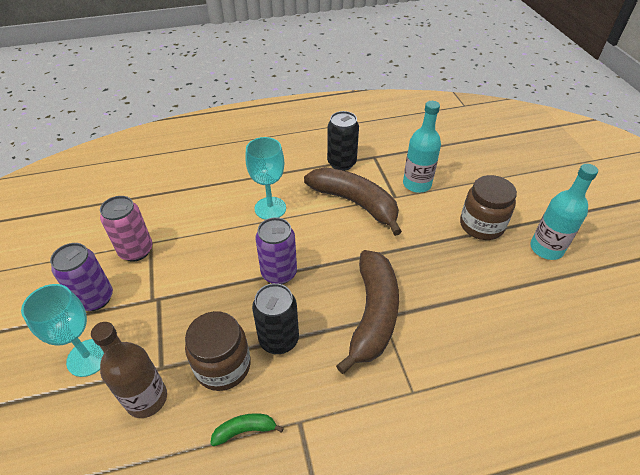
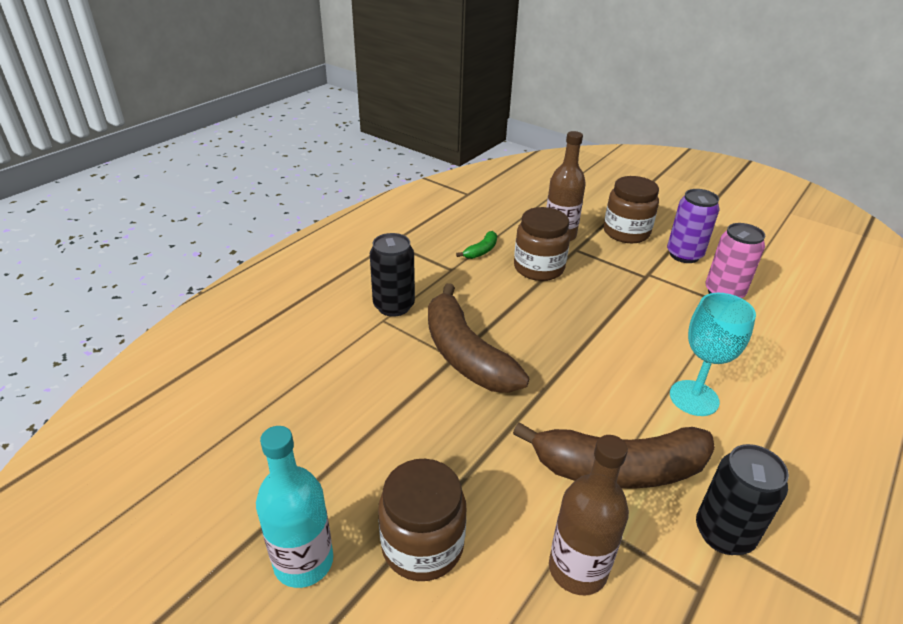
camera: 140 degrees right, 10 degrees down
(88, 357) = (626, 232): turquoise goblet -> brown jar
(279, 273) = (588, 341): purple can -> none
(279, 339) = (521, 299): black can -> black can (394, 306)
(417, 184) = (577, 569): turquoise bottle -> brown bottle

